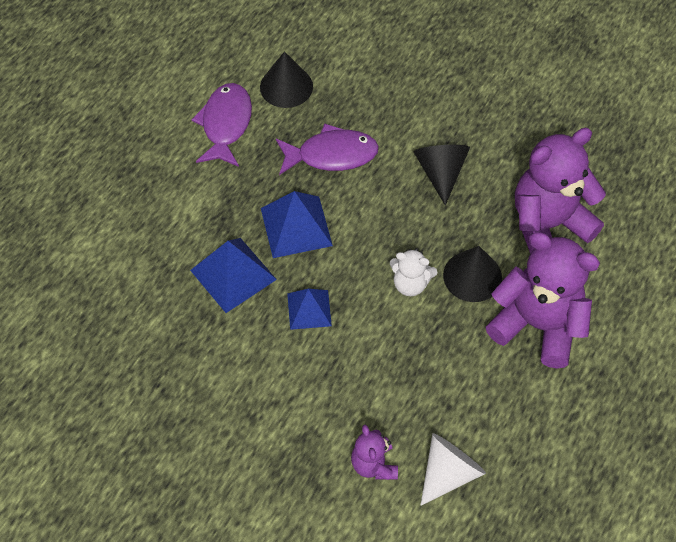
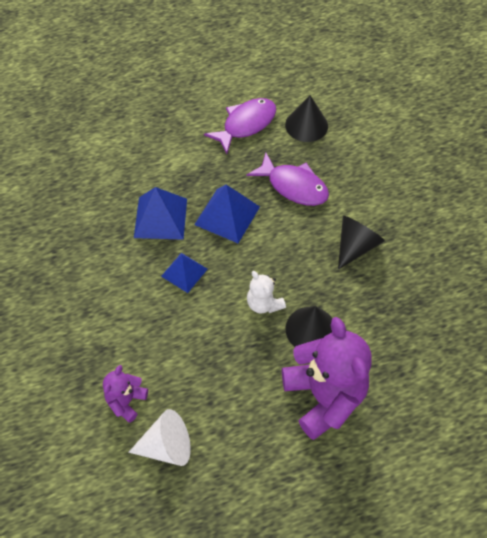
camera: 40 degrees right, 0 degrees up
(548, 225) = (399, 334): purple teddy bear -> none

